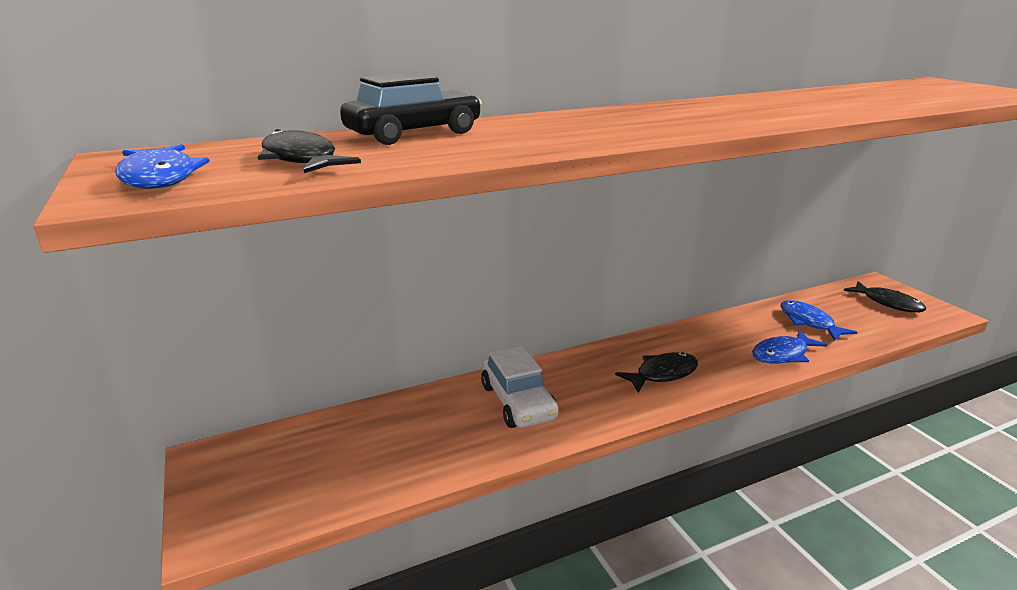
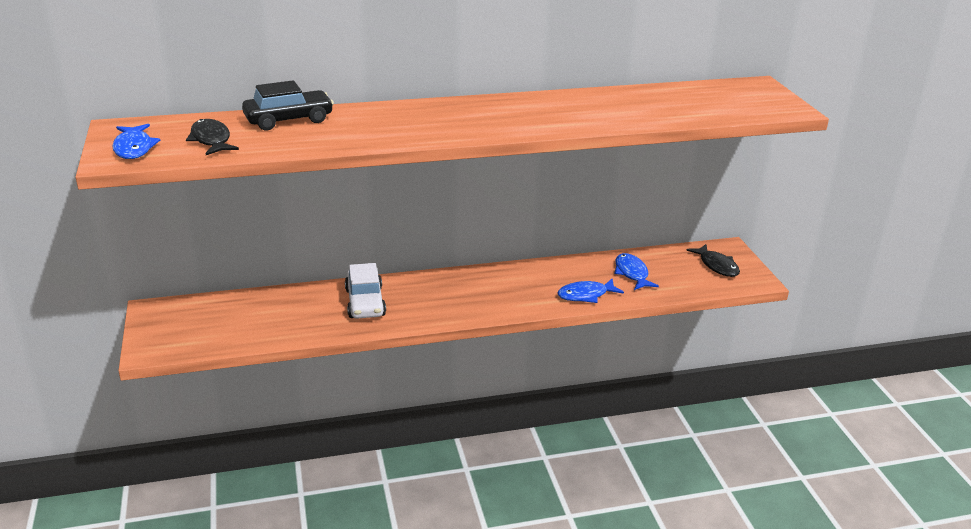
camera: 10 degrees right, 5 degrees up
(662, 374) = (481, 297): black fish -> none

